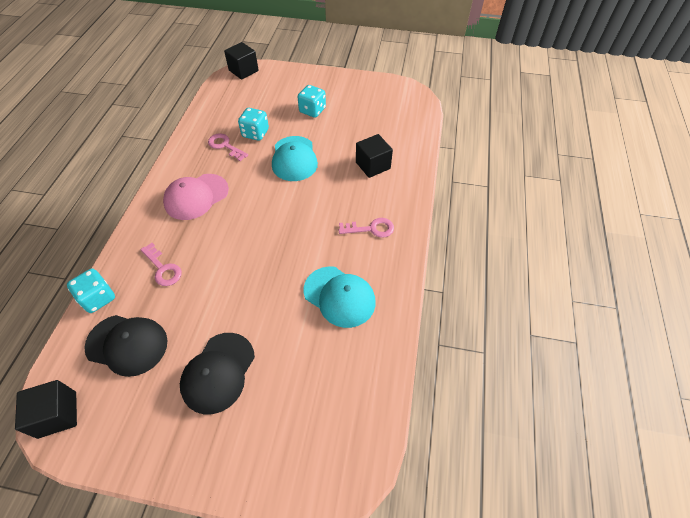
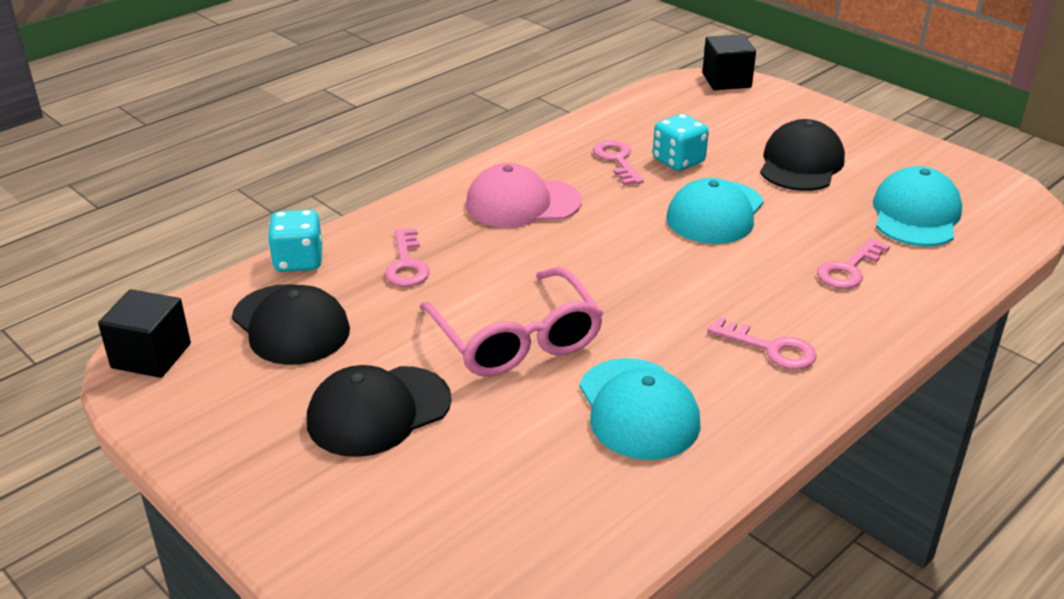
camera: 35 degrees right, 20 degrees down
(255, 286) = (516, 339): none -> pink glasses
(312, 110) = (801, 164): turquoise dice -> black cap
(373, 165) = (849, 269): black cube -> pink key
(379, 120) = (916, 215): none -> turquoise cap

